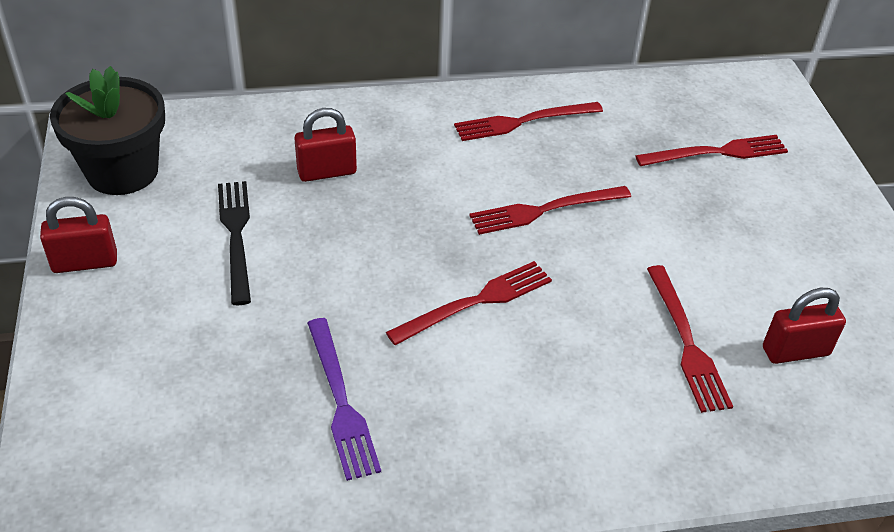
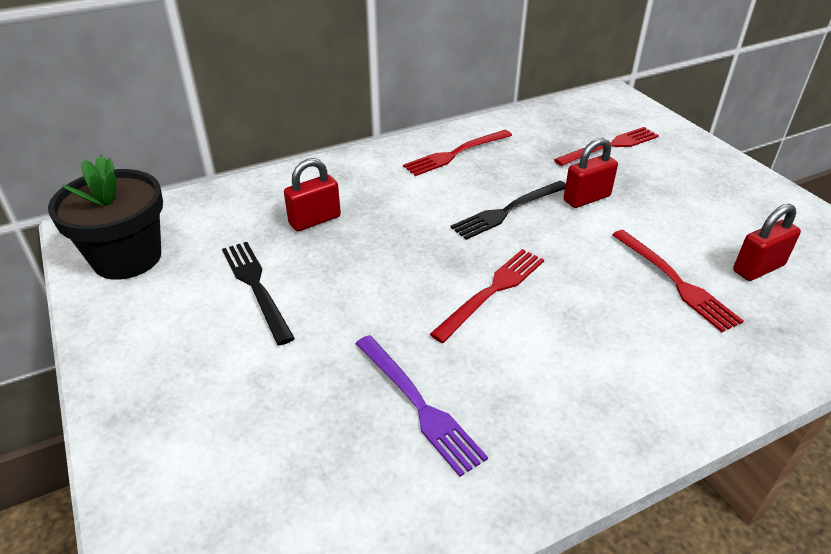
camera: 15 degrees left, 5 degrees down
(85, 262) = (117, 343): red padlock -> red padlock (586, 198)
(545, 210) = (508, 210): red fork -> black fork

